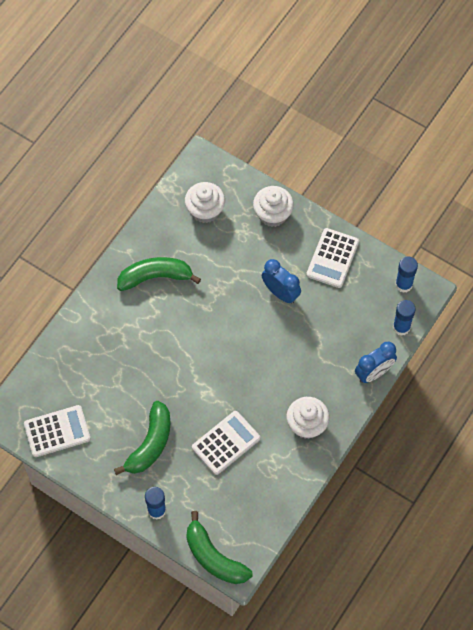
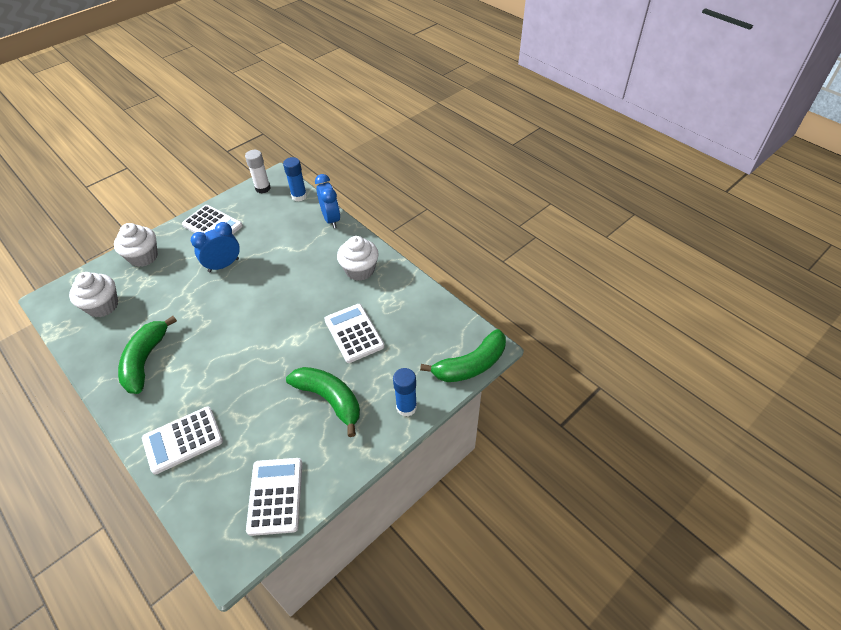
camera: 75 degrees left, 15 degrees down
(88, 342) = (183, 440): none -> white calculator
(403, 284) = (263, 188): blue glue stick -> white glue stick

